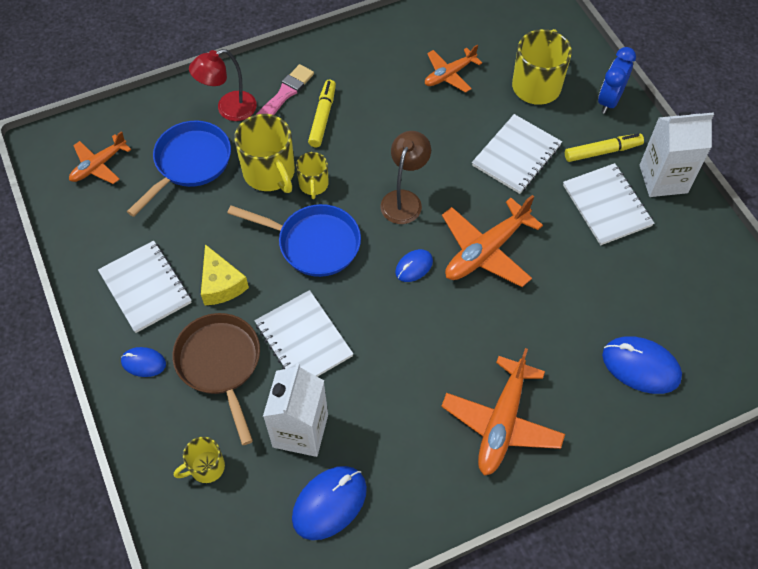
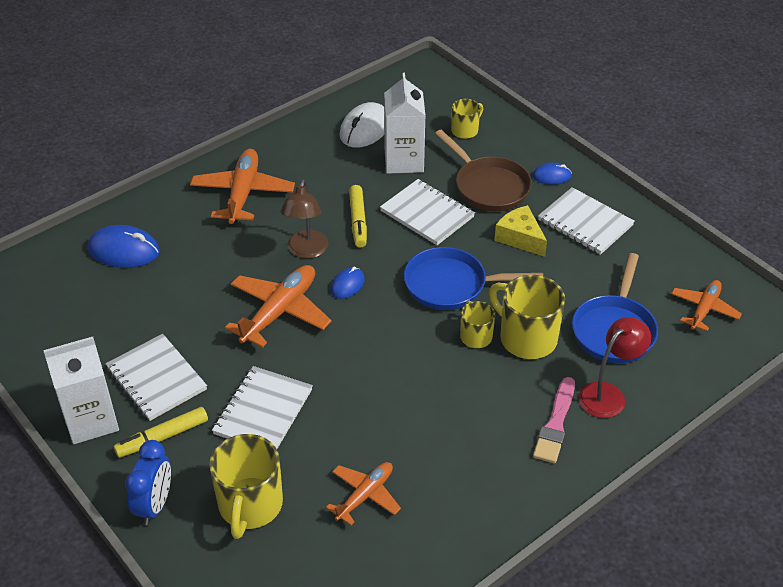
camera: 165 degrees right, 15 degrees down
(322, 117) = (498, 408): yellow marker -> yellow marker (358, 221)
(329, 503) = (365, 129): blue mouse -> white mouse
(404, 199) = (375, 341): brown lamp -> brown lamp (306, 251)

